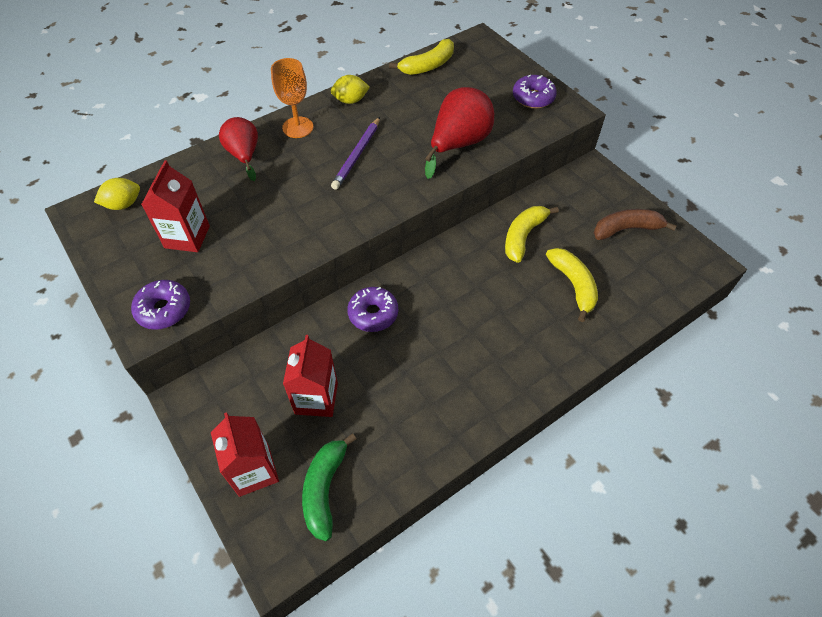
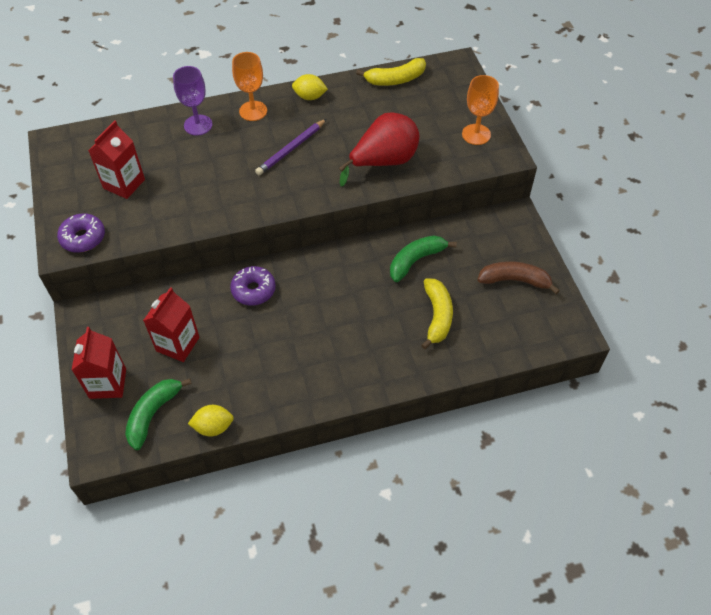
camera: 20 degrees right, 0 degrees up
(123, 204) = (87, 143): yellow lemon -> yellow lemon (213, 427)
(244, 155) = (198, 125): red pear -> purple goblet
(523, 236) = (416, 260): yellow banana -> green banana
(533, 98) = (476, 134): purple donut -> orange goblet

